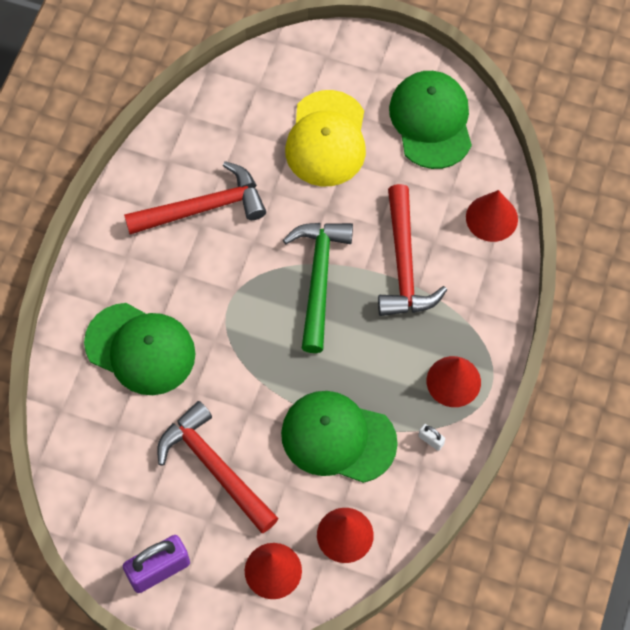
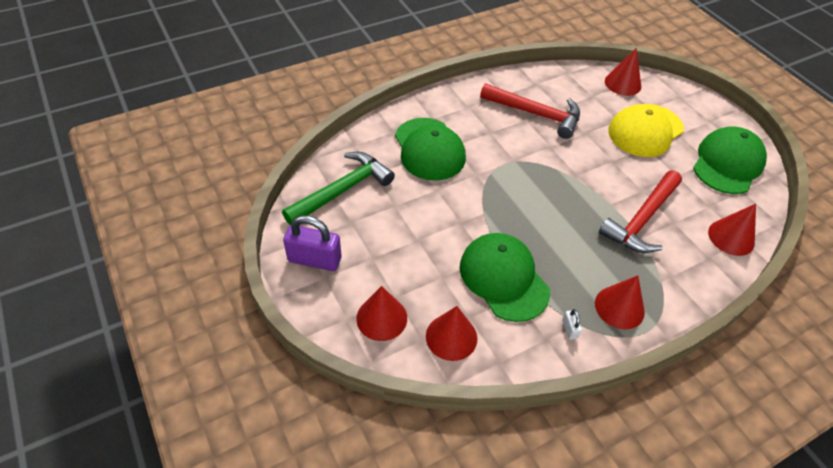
camera: 40 degrees right, 15 degrees down
(214, 467) = (407, 234): red hammer -> none
(255, 84) = (622, 83): none -> red cone
(318, 278) = (574, 189): green hammer -> green hammer (343, 190)

